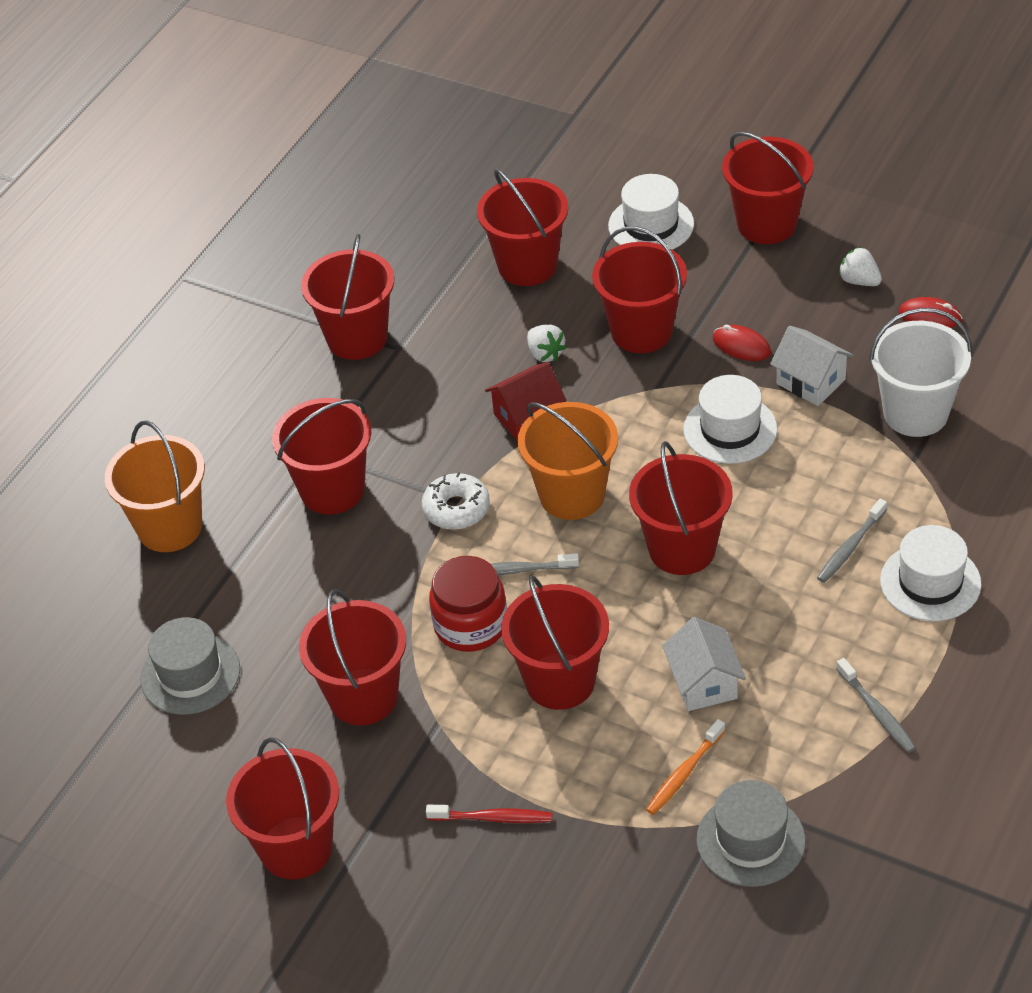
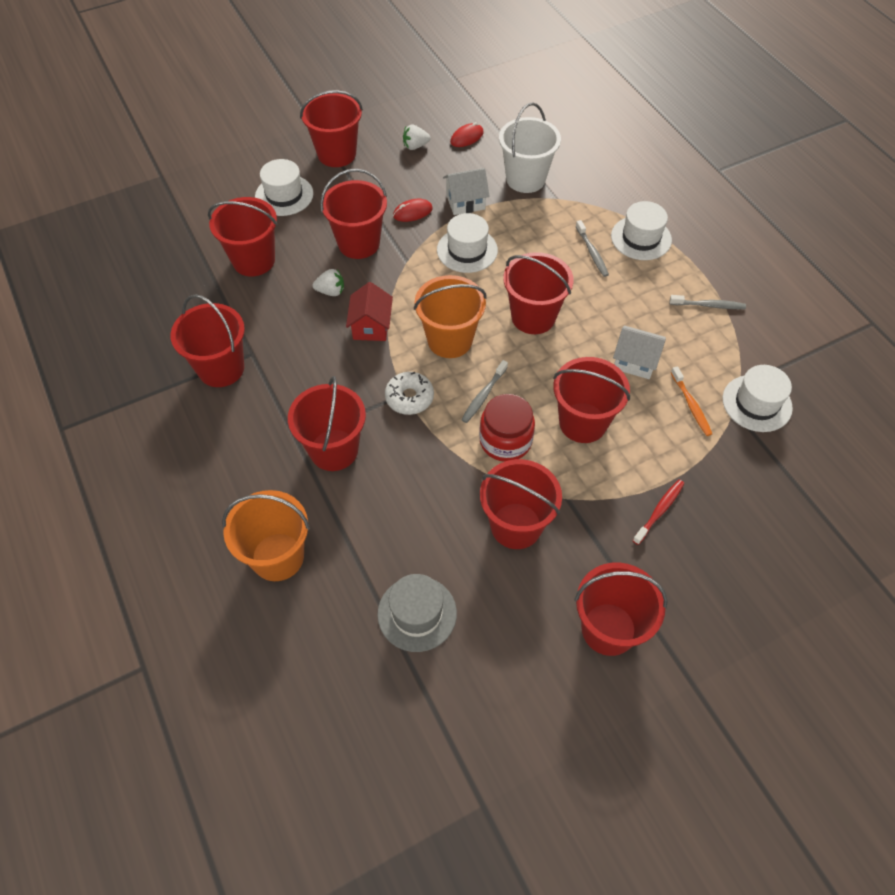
camera: 60 degrees left, 10 degrees up
(751, 840) = (757, 403): grey hat -> white hat

